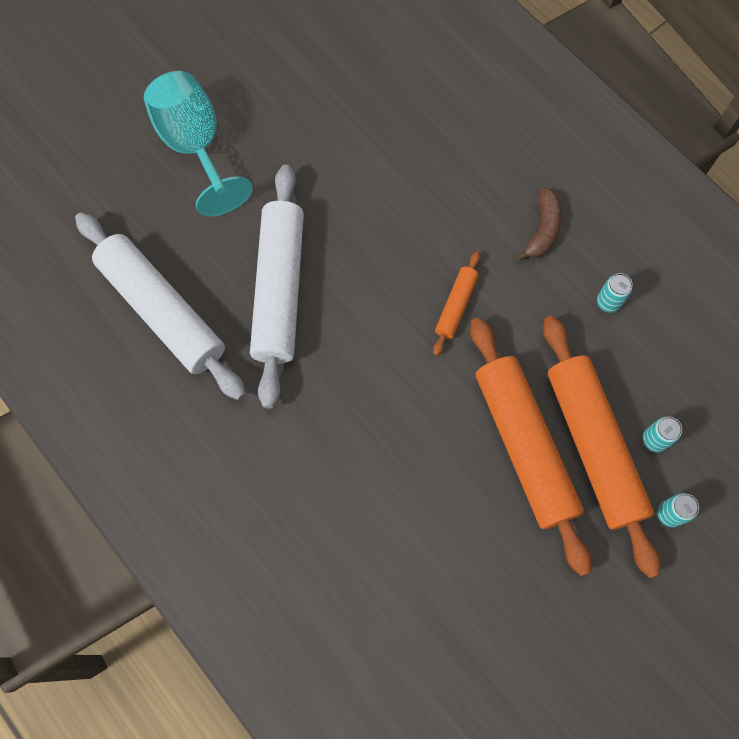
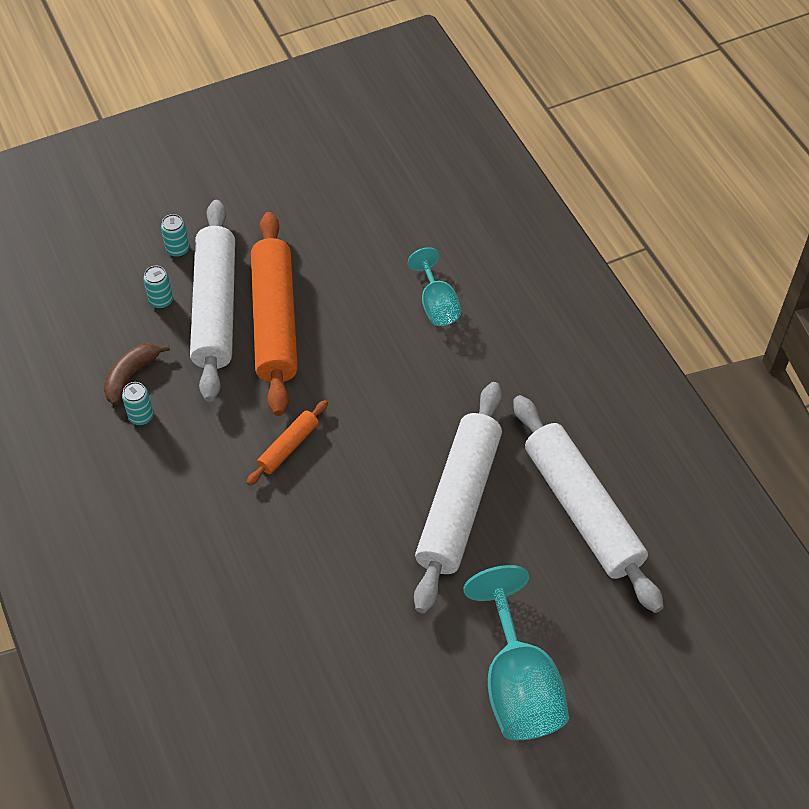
camera: 165 degrees left, 15 degrees down
(357, 514) = (437, 305): none -> turquoise goblet
(542, 230) = (171, 498): brown banana -> brown banana (131, 376)
(593, 446) = (215, 308): orange rolling pin -> white rolling pin

